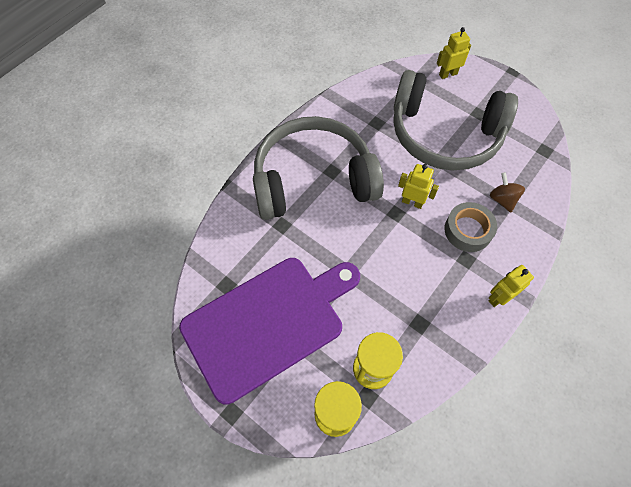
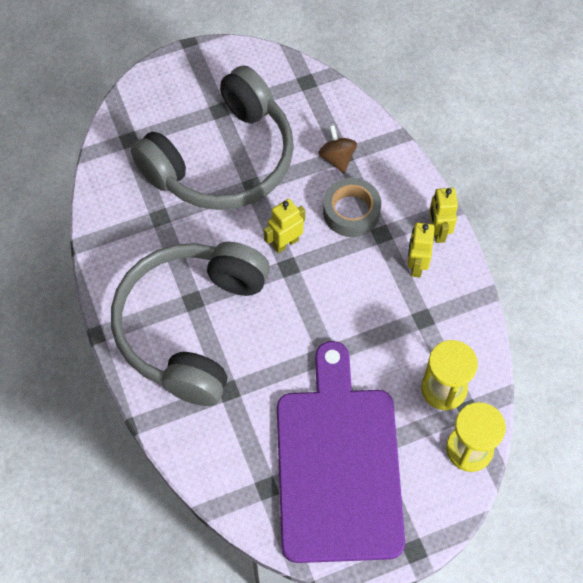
camera: 60 degrees left, 0 degrees up
(448, 74) = (145, 105): yellow robot -> yellow robot (416, 265)
(502, 199) = (337, 158): brown spinning top -> brown spinning top turned 60 degrees clockwise

